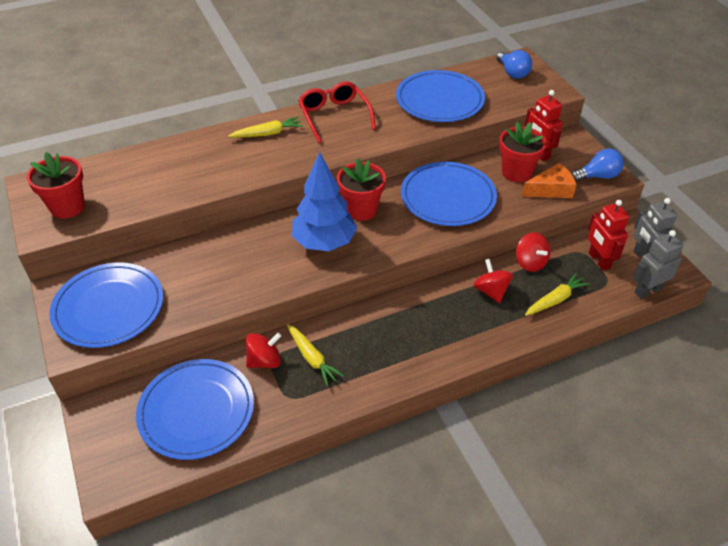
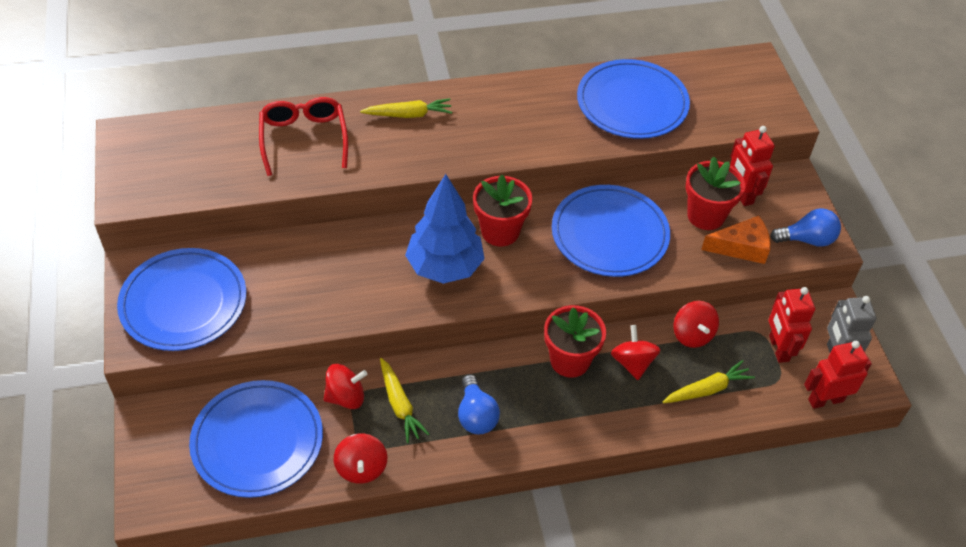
camera: 10 degrees right, 5 degrees up
(67, 207) = (159, 172): red flower pot -> red flower pot (570, 360)
(292, 415) = (361, 468): none -> red spinning top
(334, 116) = (495, 104): red glasses -> red glasses (304, 138)
(512, 73) = (737, 79): blue light bulb -> blue light bulb (476, 415)
(647, 290) = (825, 400): grey robot -> red robot

